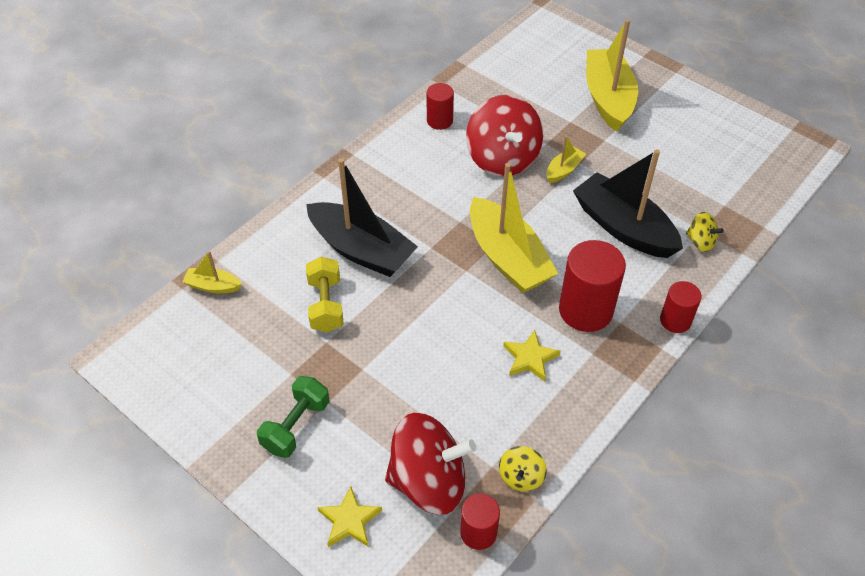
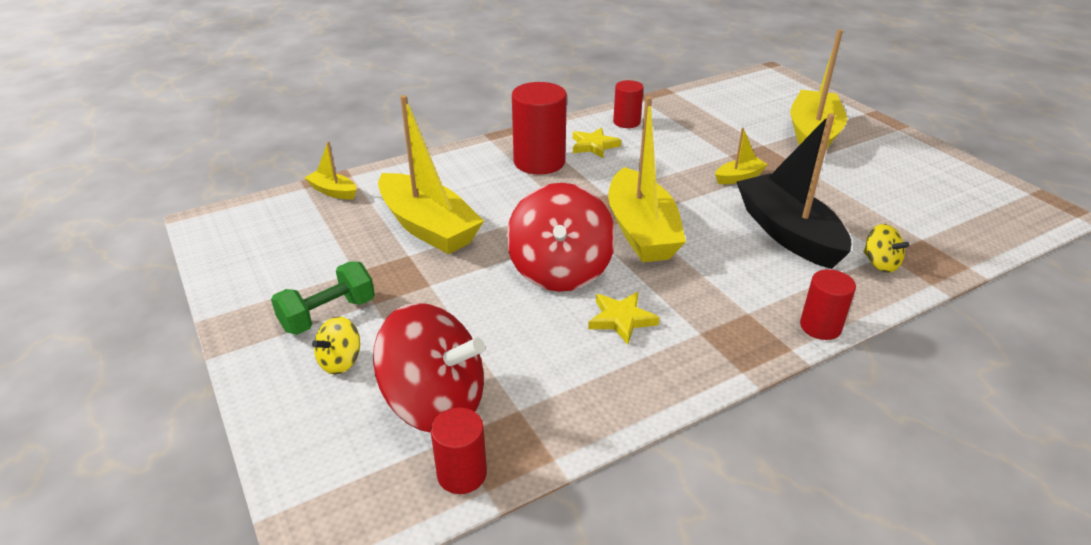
camera: 20 degrees right, 15 degrees down
(326, 305) = (428, 227): yellow dumbbell -> yellow boat
(349, 520) = (321, 415): yellow star -> yellow star (594, 146)
(361, 250) = (491, 195): black boat -> none
(502, 158) = (676, 158): red spinning top -> red spinning top (560, 271)
(521, 477) = (548, 430): yellow spinning top -> yellow spinning top (340, 361)
(585, 310) = (710, 292): red cylinder -> red cylinder (539, 162)

